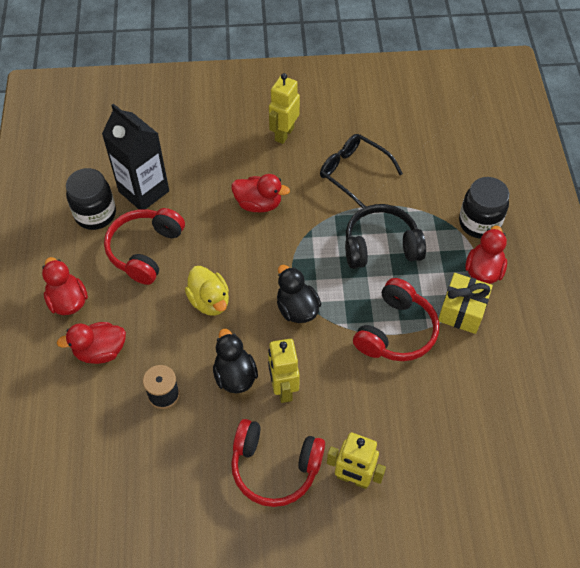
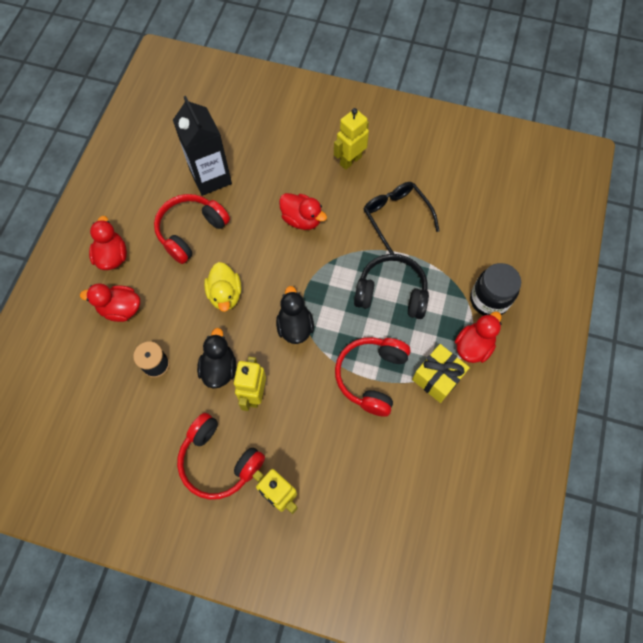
camera: 20 degrees right, 10 degrees up
(95, 214) = (163, 186): black jar -> none
(396, 331) = (371, 376): red headphones -> red headphones turned 150 degrees clockwise

